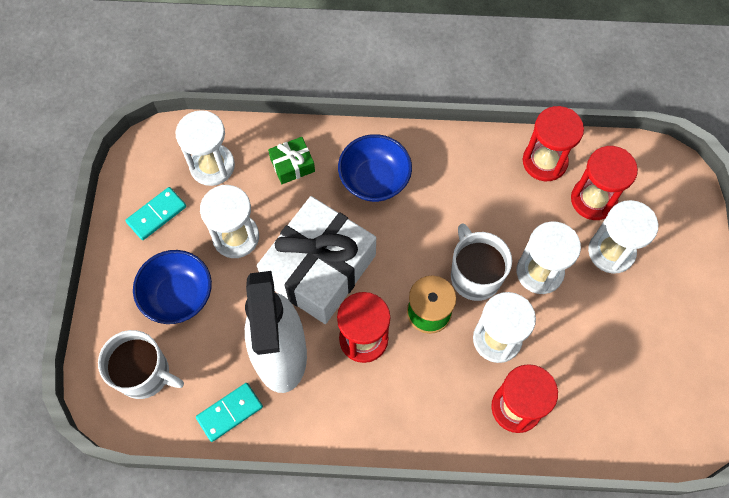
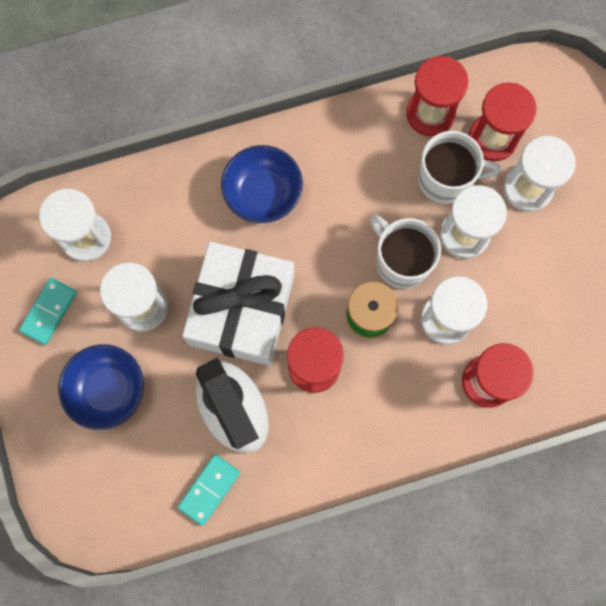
camera: 20 degrees left, 10 degrees up
(145, 374) = (107, 482): white mug -> white mug (446, 179)
(292, 165) = (171, 207): green gift -> none

